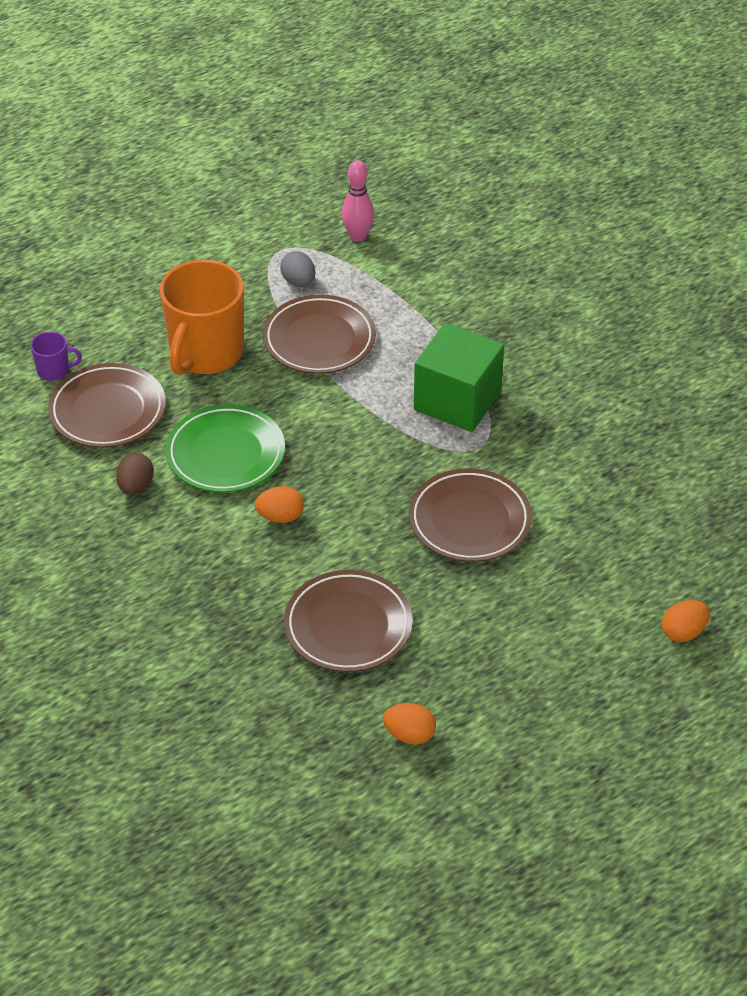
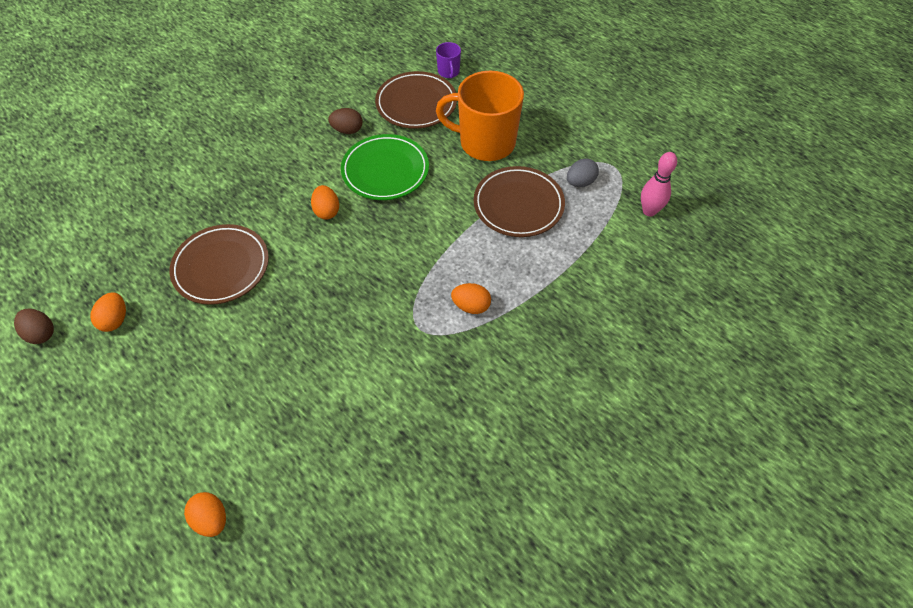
camera: 80 degrees right, 10 degrees up
(415, 814) = (41, 333): none -> brown egg
(457, 400) = (471, 306): green cube -> orange egg
(469, 520) = (334, 332): brown plate -> none

